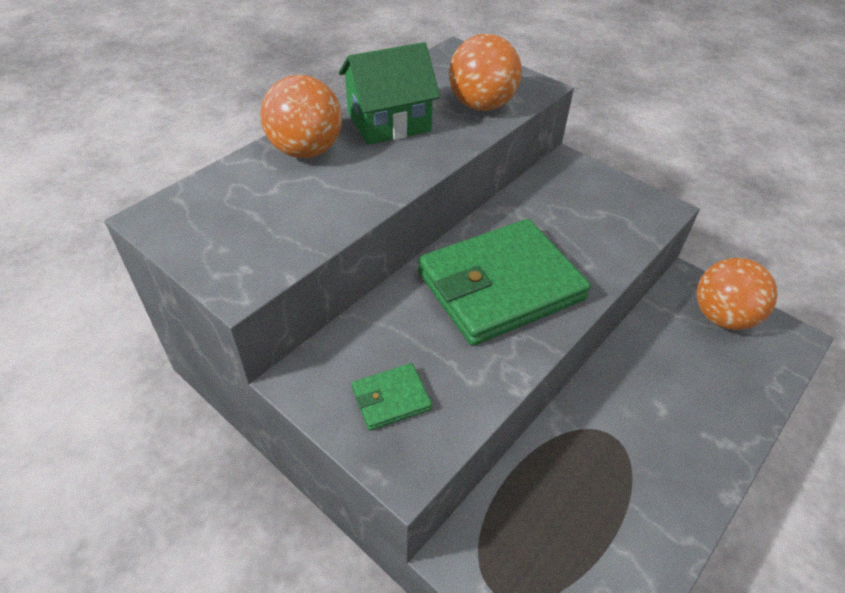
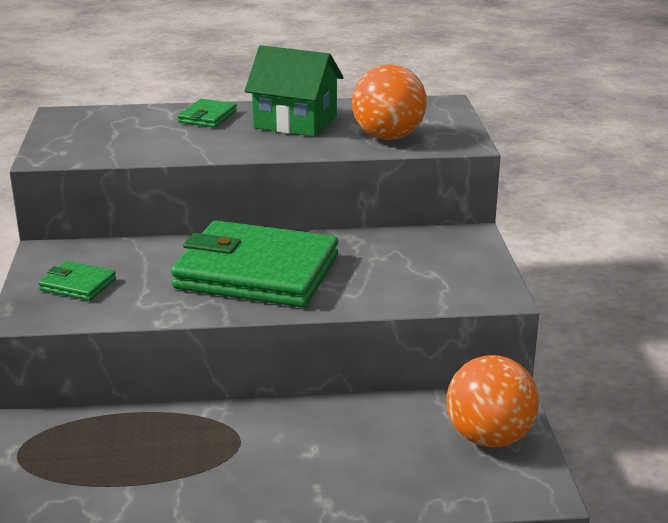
camera: 45 degrees right, 20 degrees down
(306, 150) = (207, 117): orange ball -> green wallet

